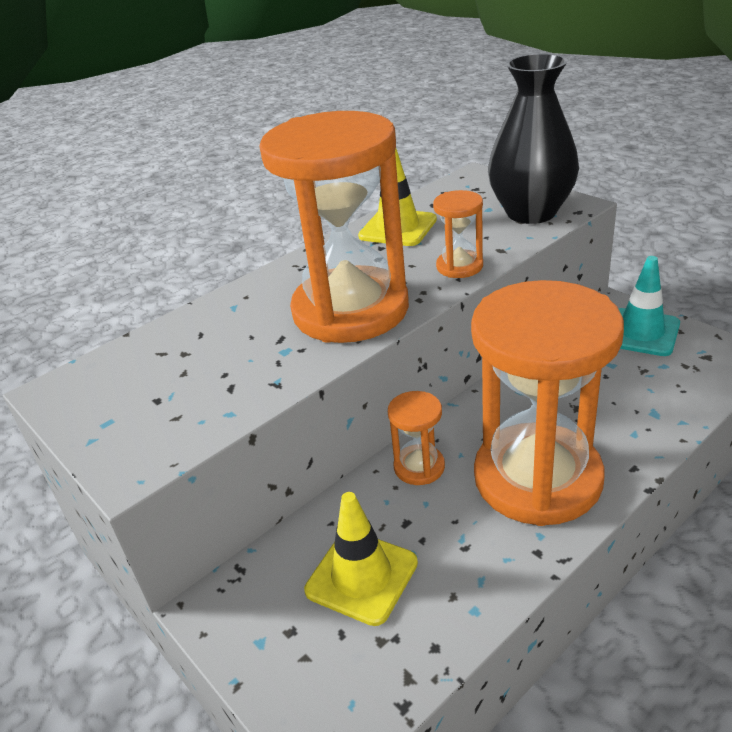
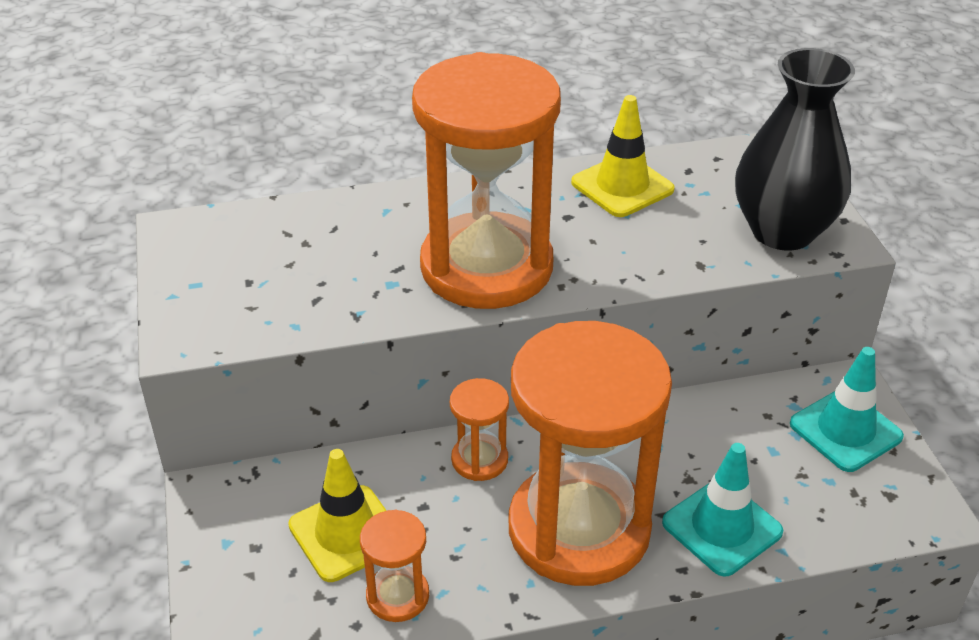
camera: 25 degrees right, 5 degrees up
(459, 266) = (637, 266): orange hourglass -> orange hourglass (397, 596)
(630, 427) = (722, 527): none -> turquoise traffic cone

